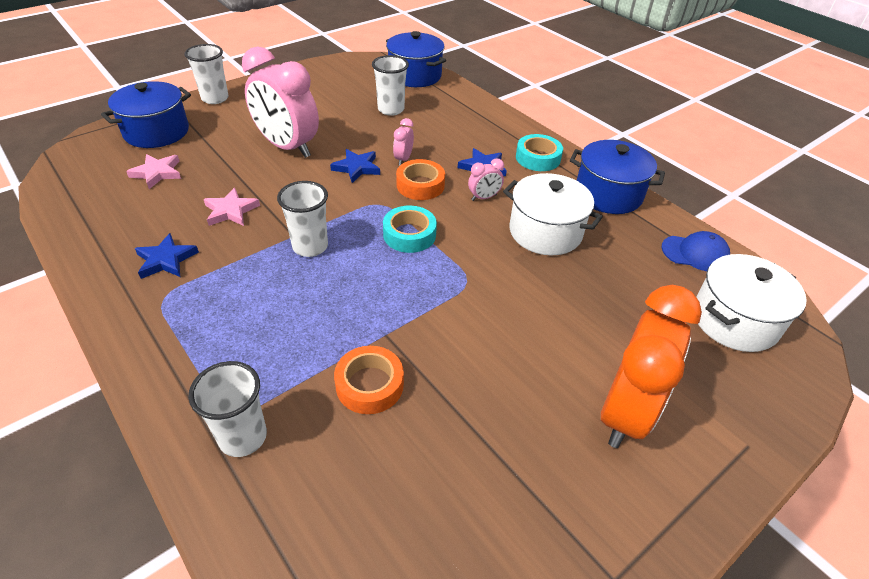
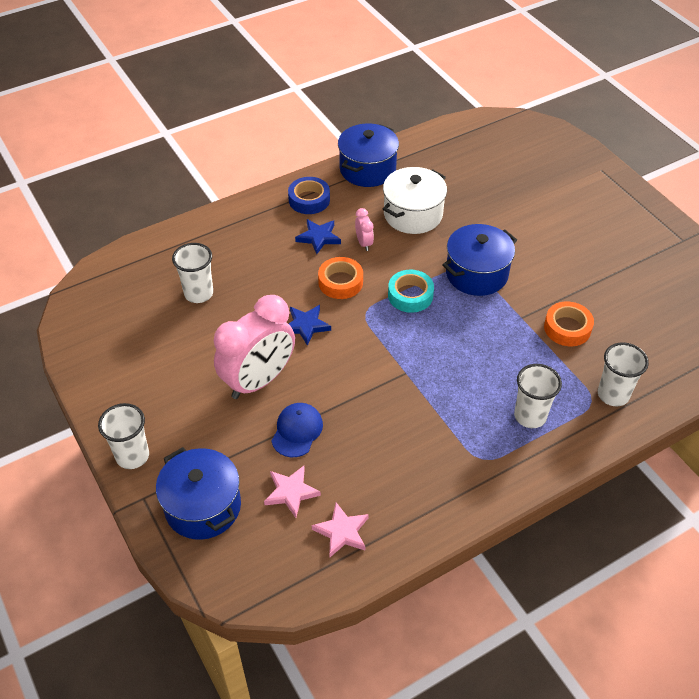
camera: 80 degrees left, 5 degrees up
(166, 260) = (434, 463): blue star -> none
(231, 211) = (365, 421): pink star -> pink star (342, 532)
(310, 246) = (421, 361): white cup -> white cup (530, 416)
(403, 159) = (296, 291): pink clock -> none
(415, 75) = (126, 268): blue pot -> blue pot (476, 274)
(538, 158) = (309, 200): turquoise tape -> blue tape
(625, 412) = (582, 212): orange clock -> none
(695, 253) = (442, 143): blue cap -> blue cap (297, 431)
(734, 320) = (508, 145): white pot -> none

